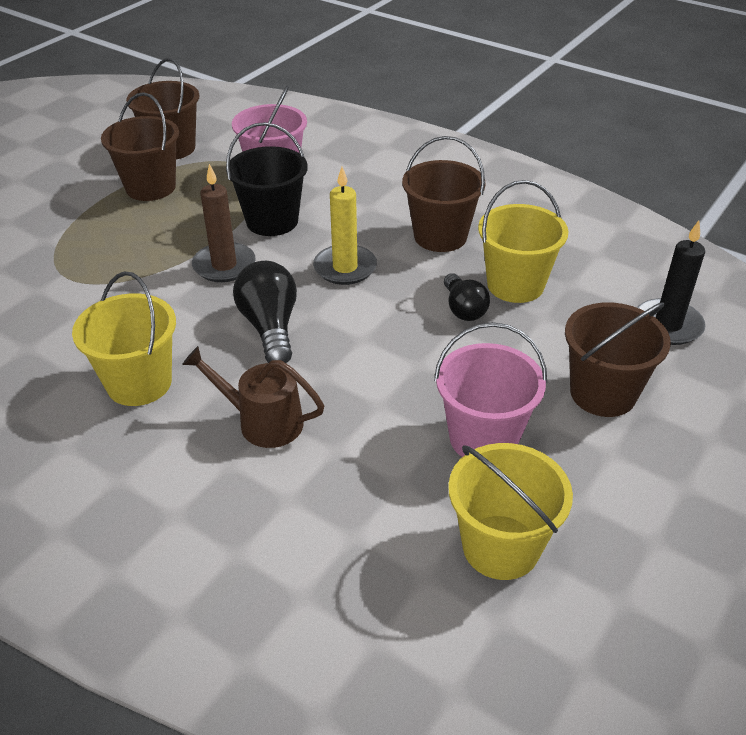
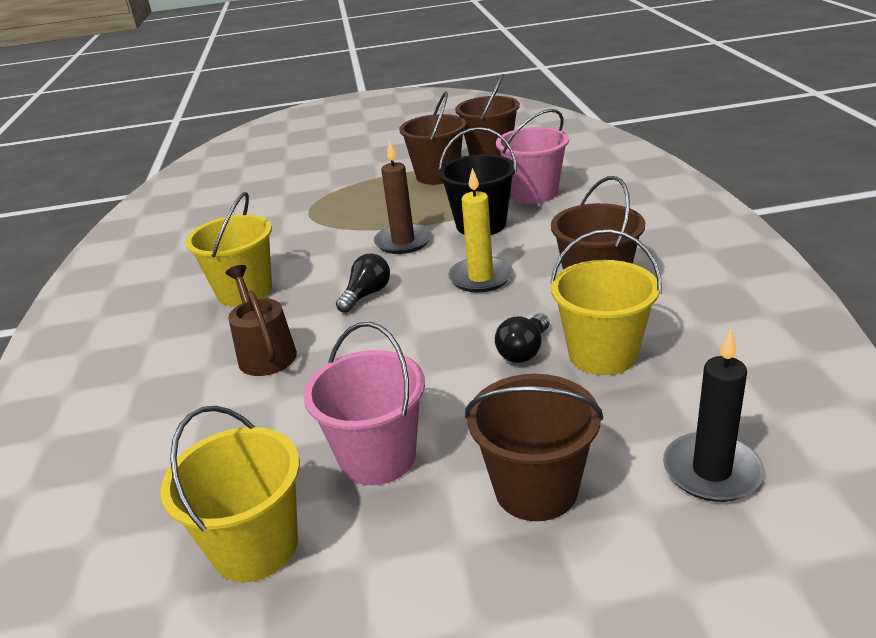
camera: 50 degrees right, 10 degrees down
(270, 327) = (366, 295): black light bulb -> black light bulb, size x0.66

